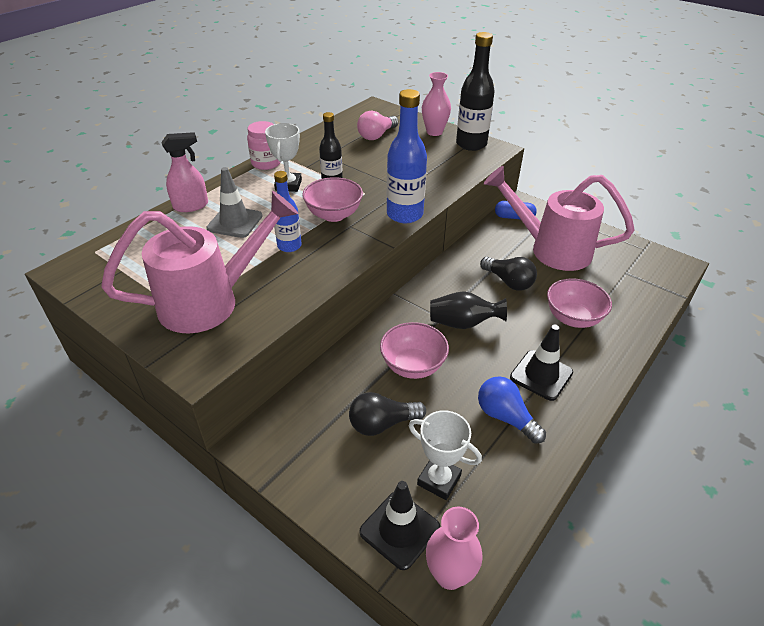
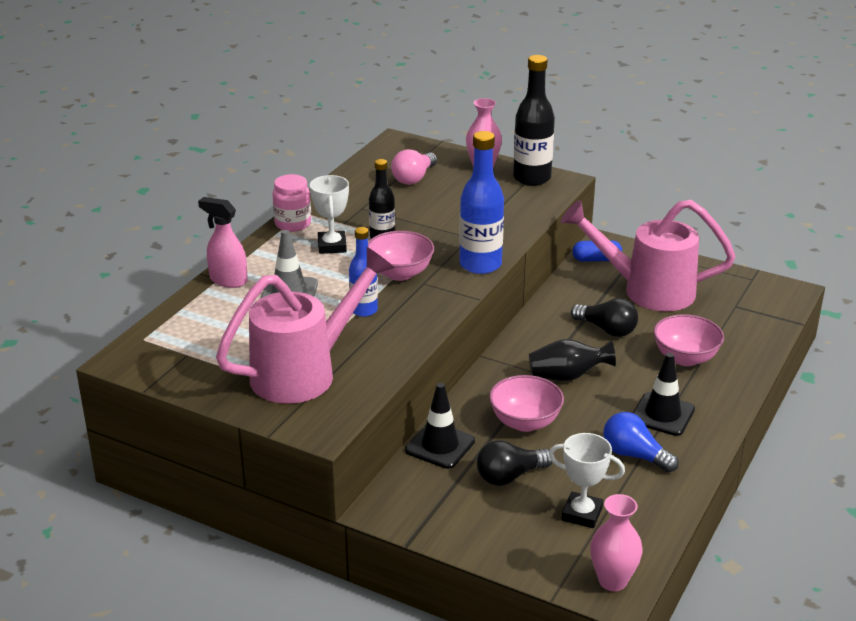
camera: 10 degrees left, 10 degrees down
(191, 206) = (228, 280): pink spray bottle -> pink spray bottle turned 120 degrees counterclockwise
(399, 529) = (556, 556): black traffic cone -> black traffic cone (440, 446)

